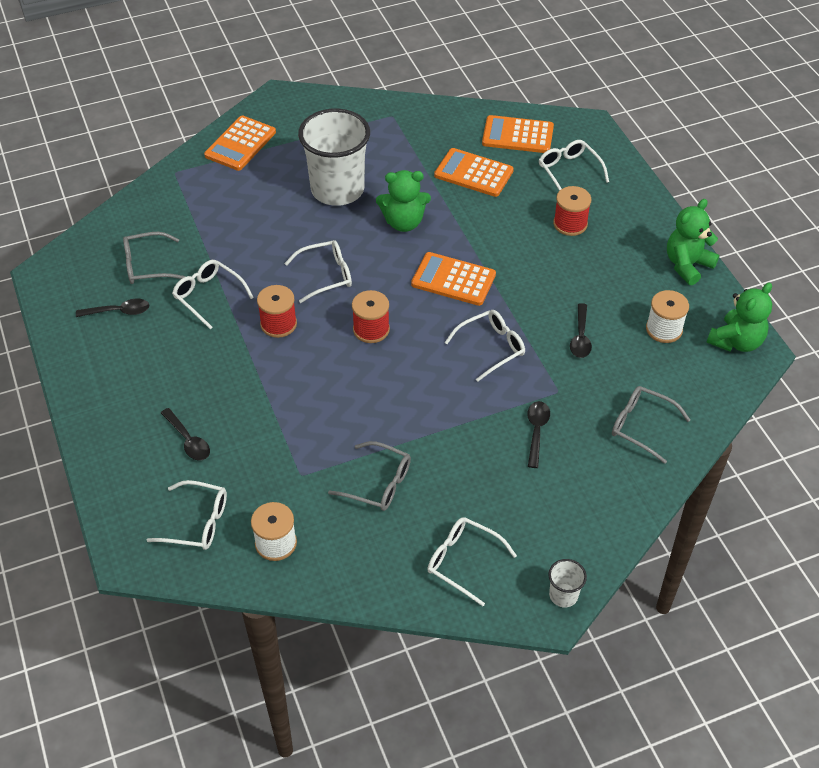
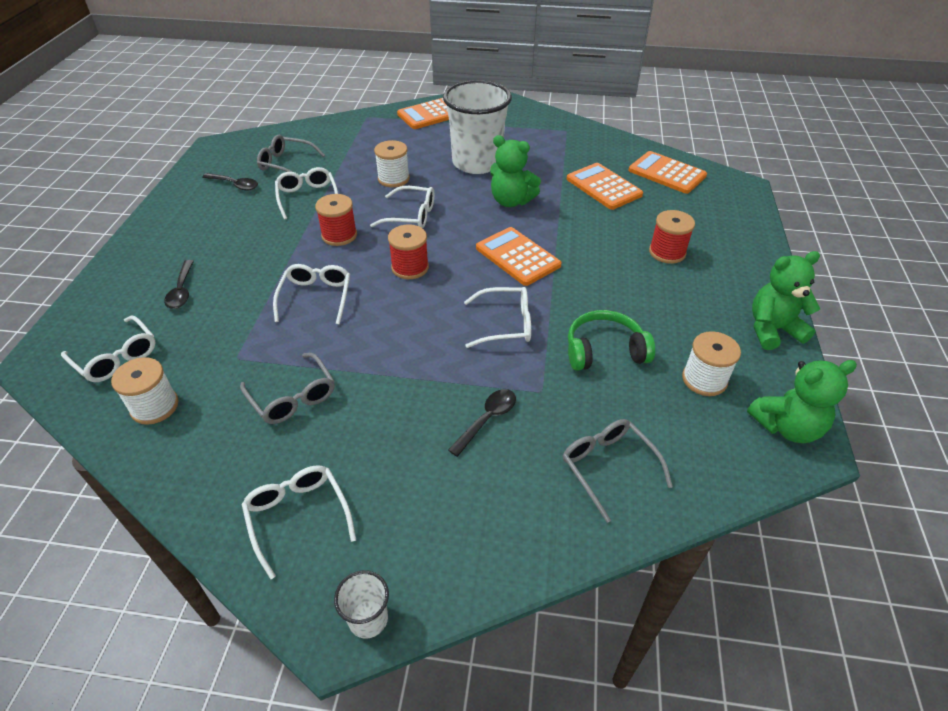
camera: 30 degrees right, 5 degrees down
(273, 240) = (393, 179): none -> white spool
(569, 171) = (697, 212): white glasses -> white glasses (316, 297)
(580, 337) = (604, 351): black spoon -> green headphones

